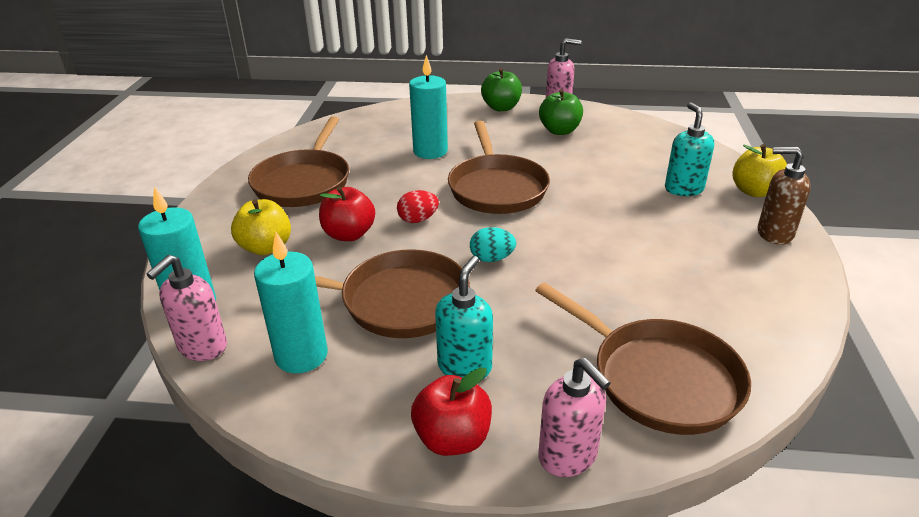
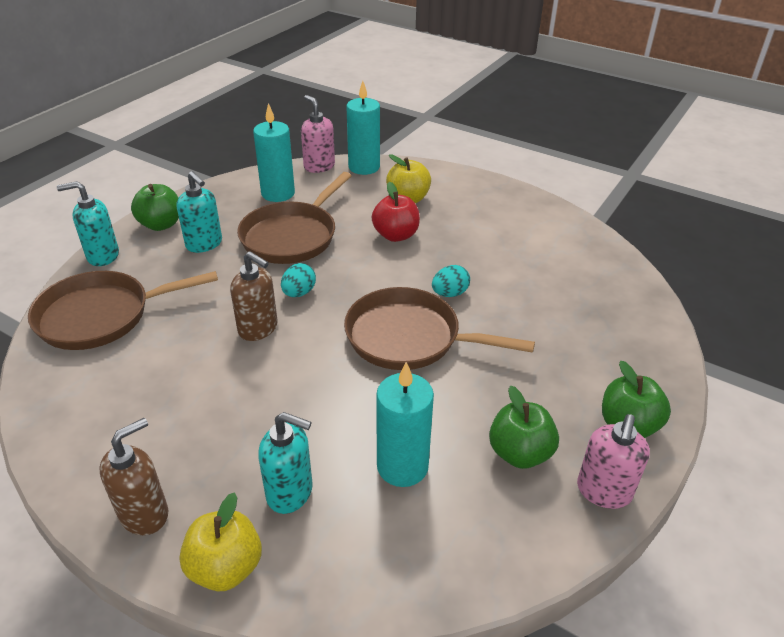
camera: 115 degrees right, 5 degrees up
(304, 182) = (502, 231): brown pan -> none
(418, 220) = (389, 273): red egg -> none
(424, 185) = (450, 293): none -> turquoise egg
(430, 151) = (522, 319): turquoise candle -> turquoise candle (402, 466)
(452, 438) = (161, 224): red apple -> green apple
(562, 261) = (258, 329): none -> brown soap dispenser
(568, 456) = (102, 256): pink soap dispenser -> turquoise soap dispenser

